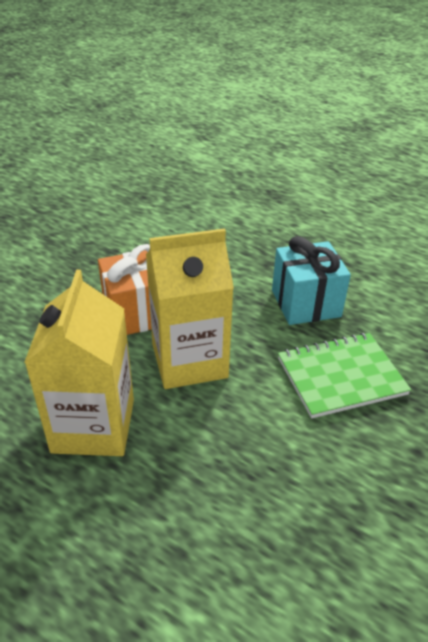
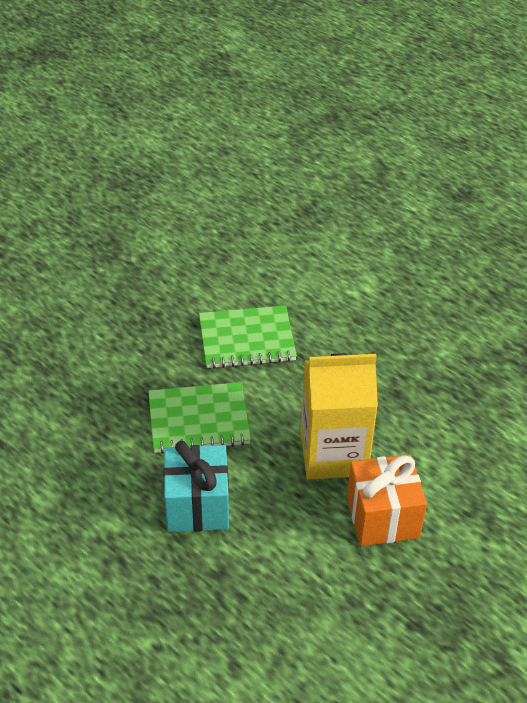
camera: 170 degrees left, 5 degrees up
(93, 425) = (419, 406): yellow carton -> none
(330, 490) = (247, 339): none -> green notebook

